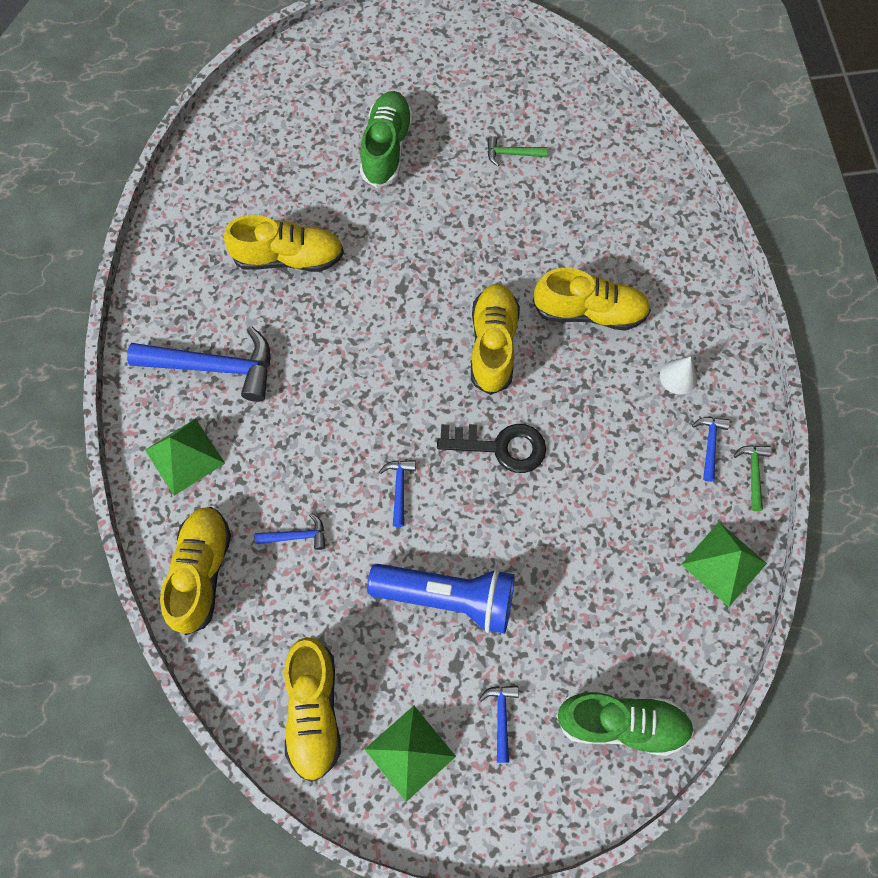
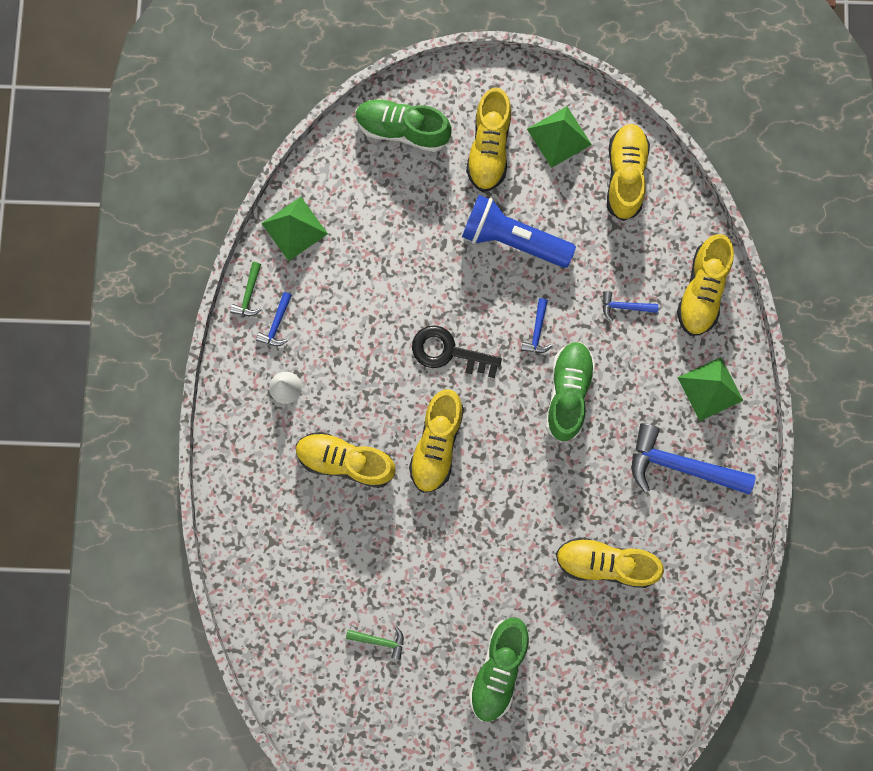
camera: 170 degrees left, 10 degrees up
(352, 424) = (568, 393): none -> green shoe
(501, 717) = (489, 148): blue hammer -> yellow shoe

